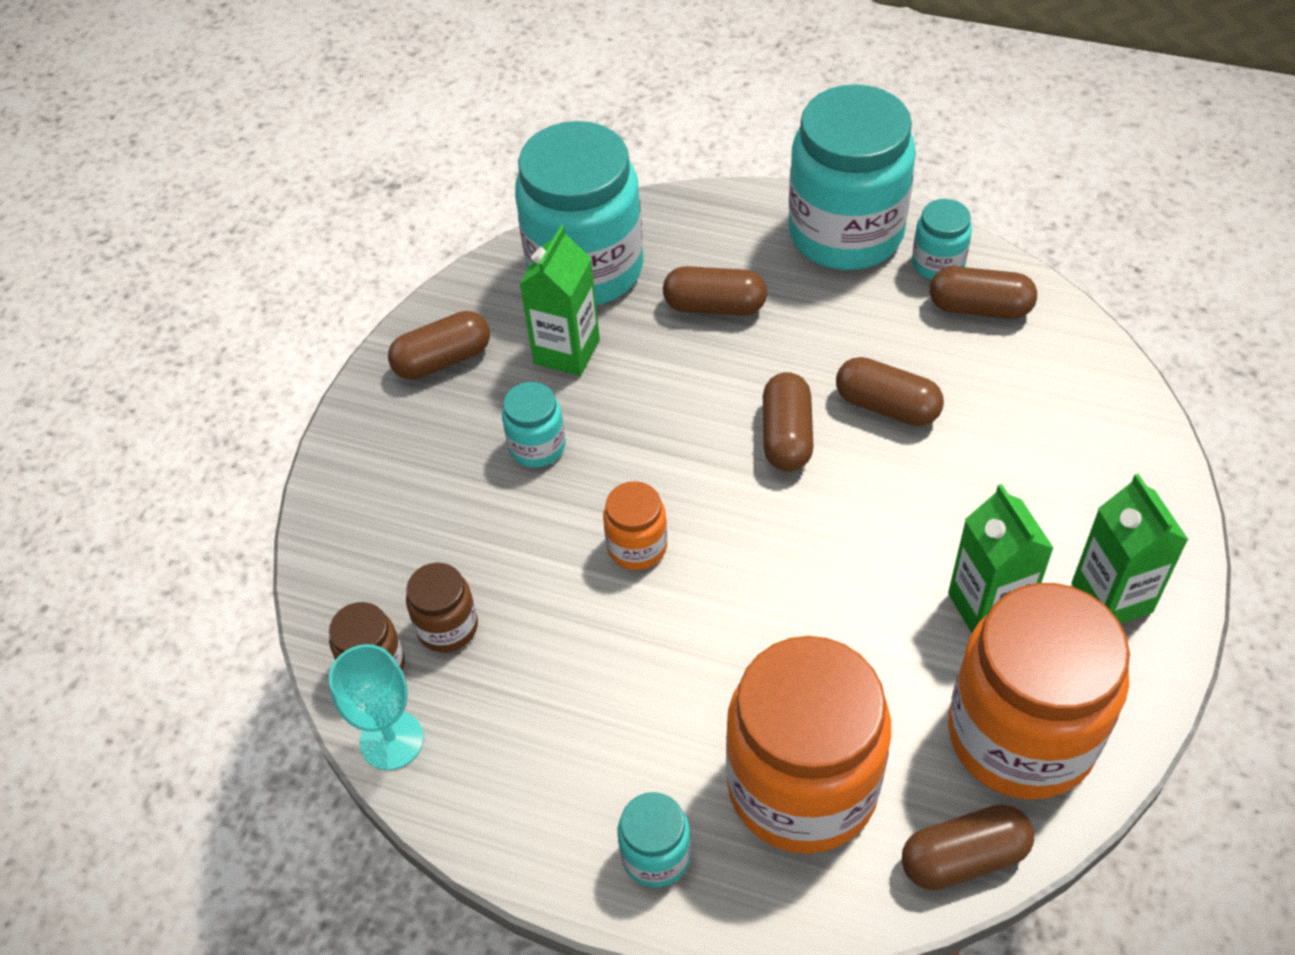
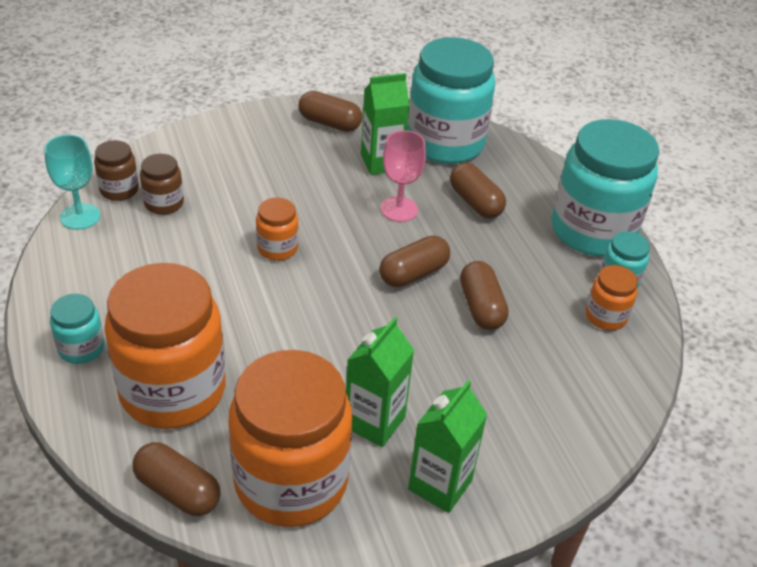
camera: 45 degrees right, 10 degrees down
(537, 447) = (307, 181): turquoise jar -> none
(667, 385) = (399, 209): none -> pink goblet
(979, 308) = (605, 316): brown capsule -> orange jar

